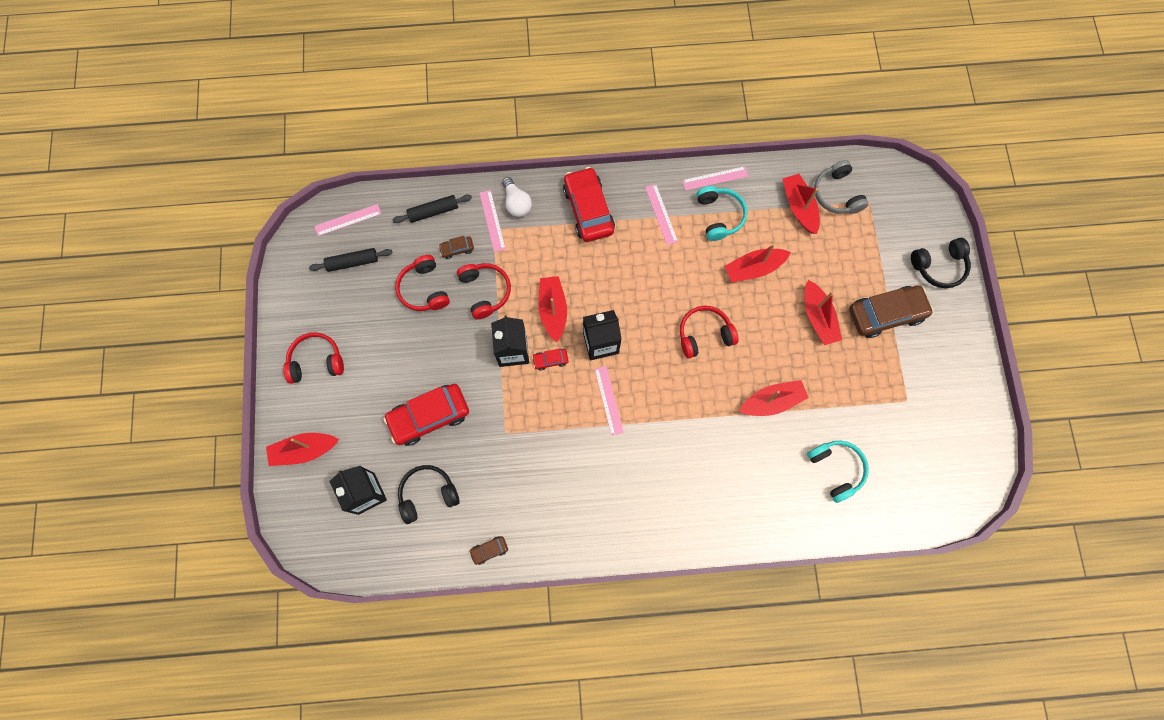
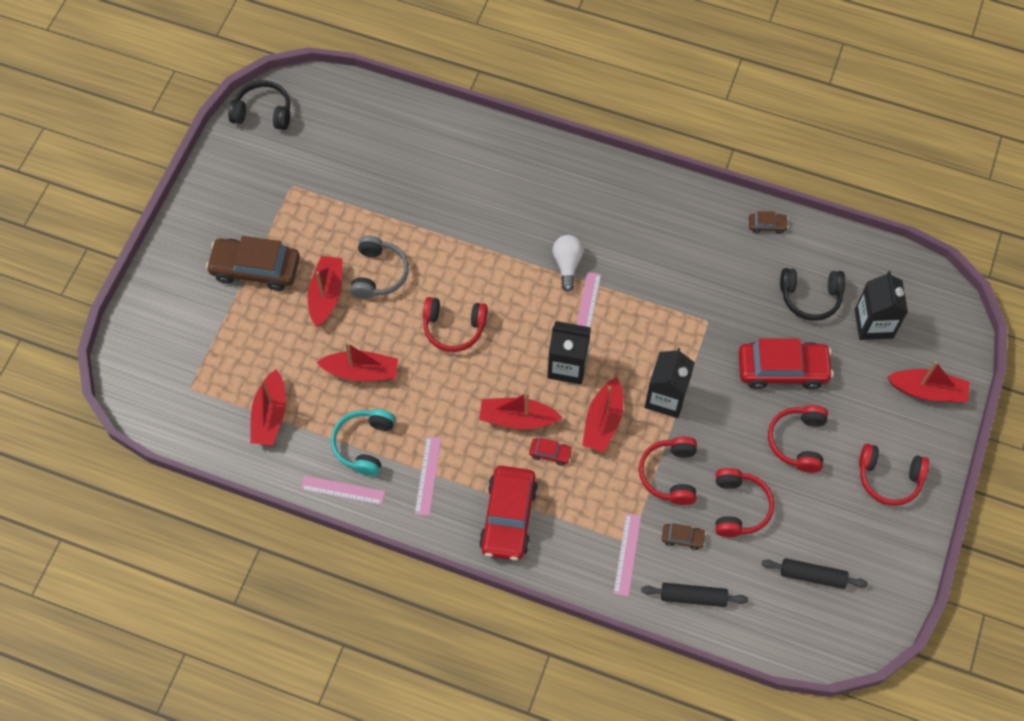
camera: 155 degrees left, 10 degrees down
(348, 220) = (802, 632): pink ruler -> none
(396, 360) = (798, 441): none -> red headphones
(516, 203) = (589, 563): white light bulb -> white light bulb (567, 265)
(550, 360) = (629, 371): red car -> red car (550, 453)
(771, 401) = (423, 238): red boat -> red boat (517, 419)
(836, 469) = (399, 158): turquoise headphones -> none
(837, 194) = (219, 411): grey headphones -> grey headphones (378, 274)
(939, 266) = (167, 290): black headphones -> black headphones (263, 112)

